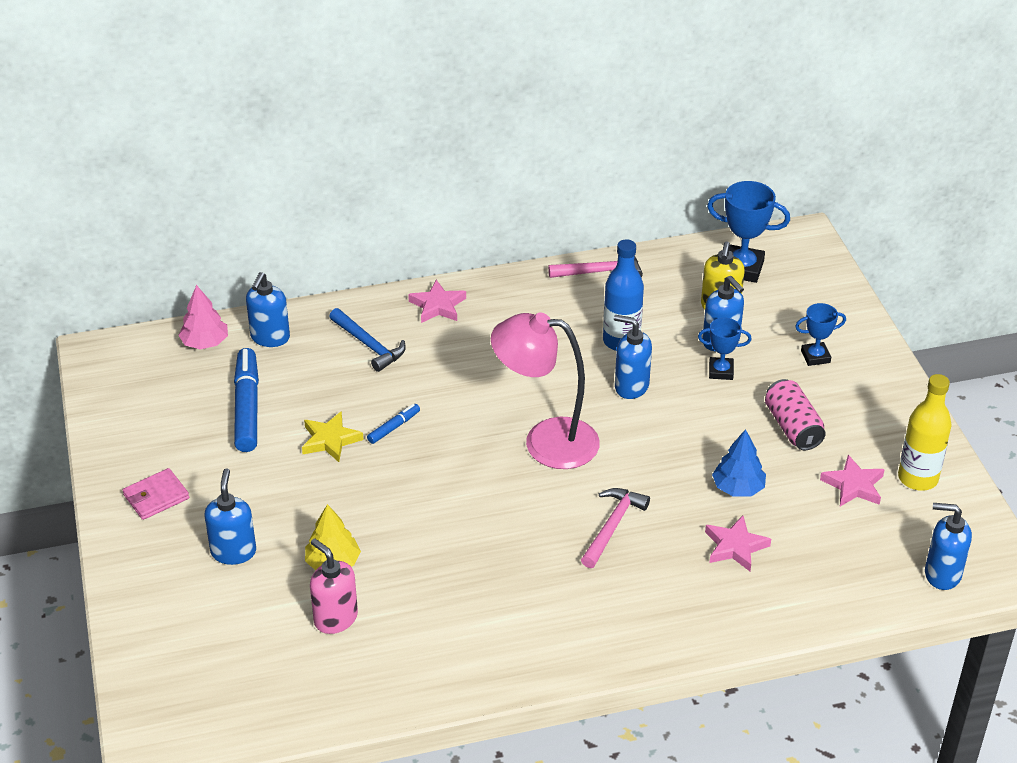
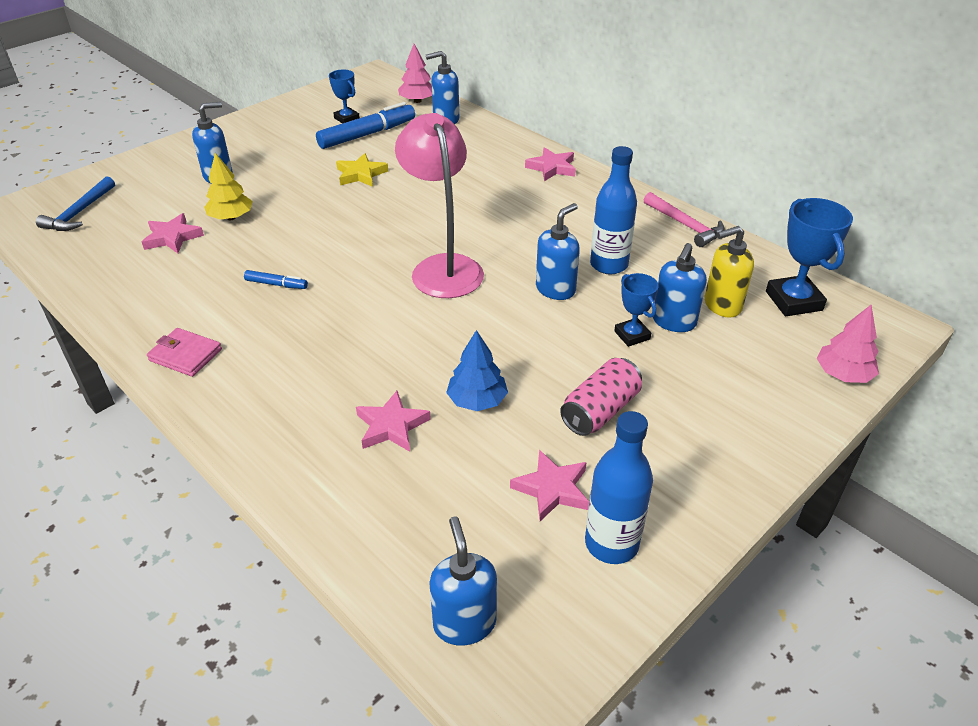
camera: 60 degrees right, 0 degrees up
(156, 497) = (254, 134): pink wallet -> pink wallet (185, 355)
(335, 618) = (172, 237): pink soap dispenser -> pink star
(369, 345) = (477, 156): blue hammer -> blue hammer (79, 213)
(394, 427) = (397, 194): blue marker -> blue marker (276, 284)
(612, 526) = (365, 338): pink hammer -> none
(631, 386) = (555, 289): blue soap dispenser -> blue soap dispenser turned 45 degrees clockwise
(815, 357) = (724, 393): blue trophy -> blue trophy (346, 118)
(835, 291) = (843, 374): none -> pink tree
(917, 478) = (611, 543): yellow bottle -> blue bottle

